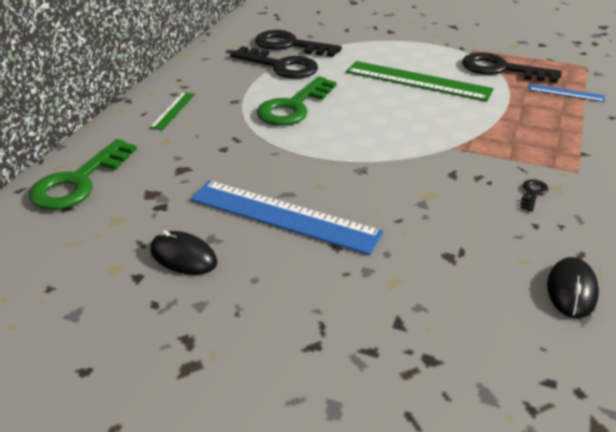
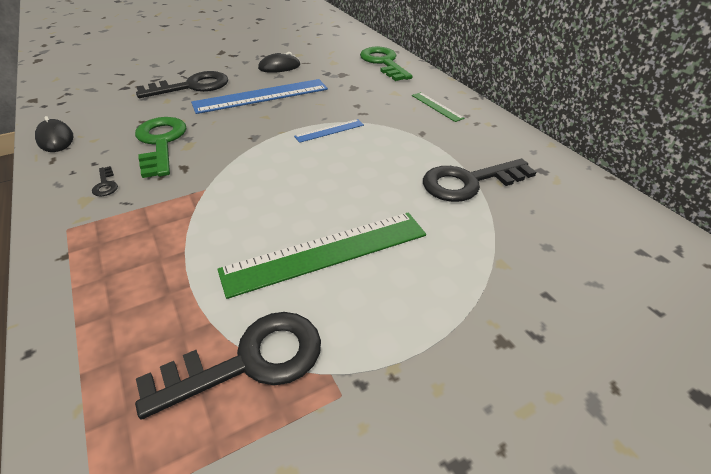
camera: 130 degrees right, 5 degrees up
(290, 45) = (524, 215): black key -> black key (191, 86)
(293, 107) = (376, 152): green key -> green key (161, 143)
(566, 93) = (115, 369): blue ruler -> blue ruler (329, 130)

